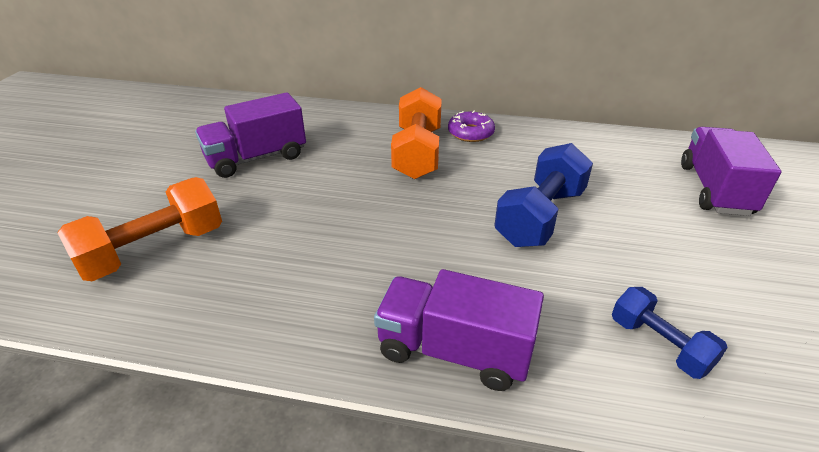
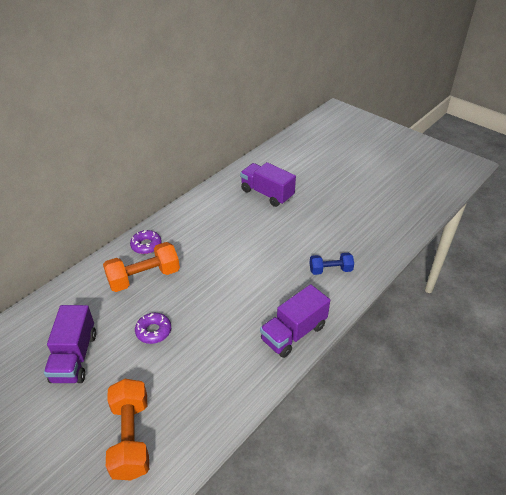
camera: 60 degrees left, 5 degrees up
(336, 196) = (153, 331): none -> purple donut
(417, 153) = (144, 277): orange dumbbell -> orange dumbbell turned 60 degrees counterclockwise
(540, 216) = (238, 259): blue dumbbell -> none

